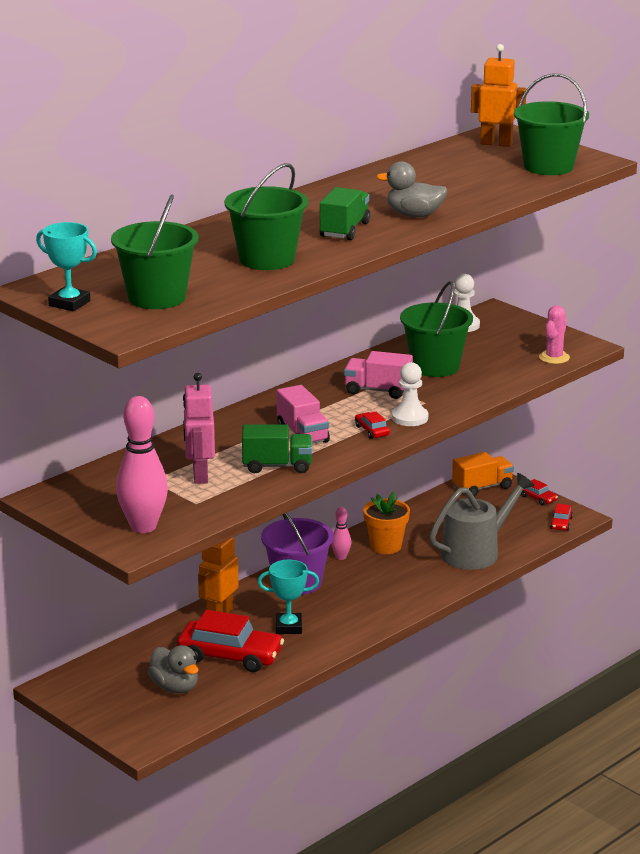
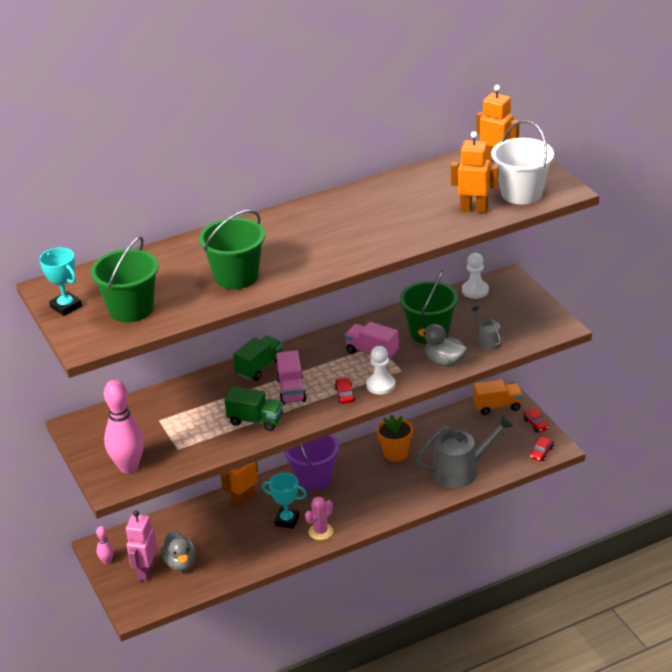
camera: 20 degrees right, 10 degrees up
(199, 476) = (195, 421): pink robot -> pink robot (146, 572)
(230, 656) = (232, 540): red car -> none
(341, 557) = (357, 459): pink bowling pin -> pink bowling pin (107, 561)
(344, 230) = (315, 250): green truck -> green truck (260, 367)
(414, 215) = (378, 239): grey duck -> grey duck (444, 361)
(505, 183) = (474, 209): none -> orange robot
(510, 366) = (488, 341): none -> grey watering can
(548, 166) = (521, 193): green bucket -> white bucket
(554, 357) = (528, 336): pink cactus -> pink cactus (320, 531)

